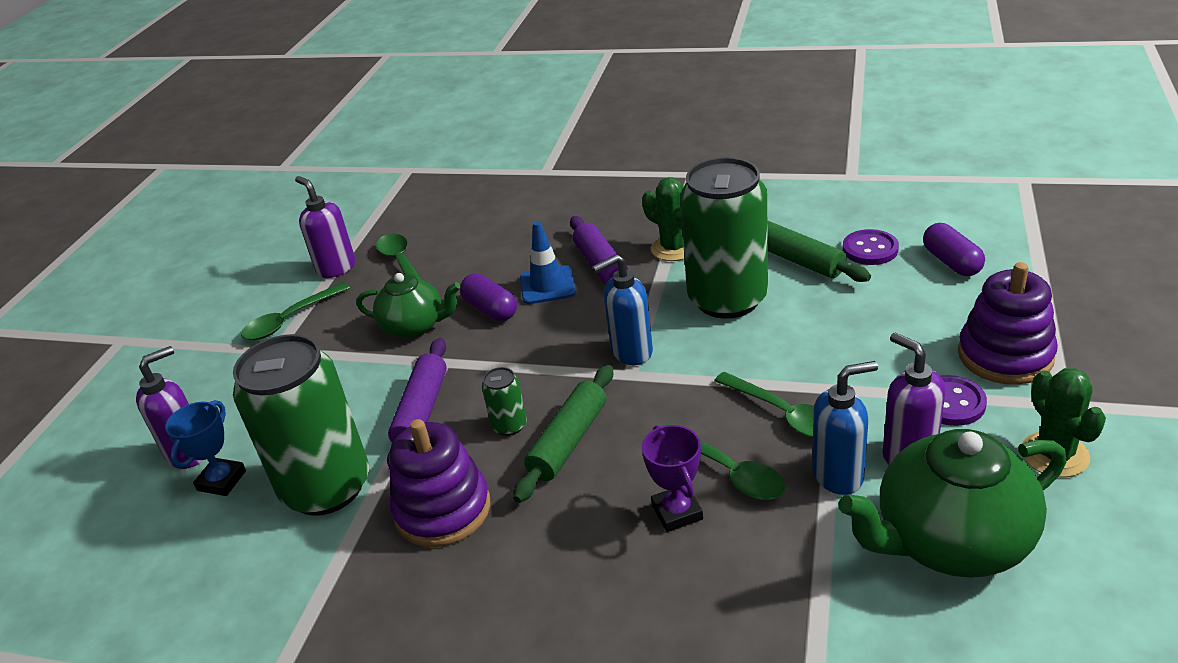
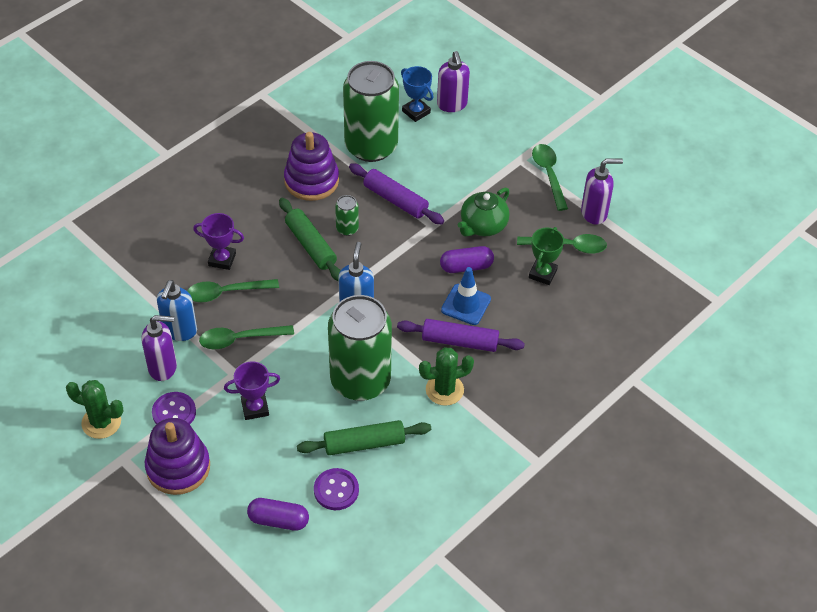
camera: 115 degrees right, 15 degrees up
(456, 261) = (542, 274): none -> green trophy
(857, 347) = (255, 408): none -> purple trophy
(950, 541) = (104, 341): green teapot -> none

